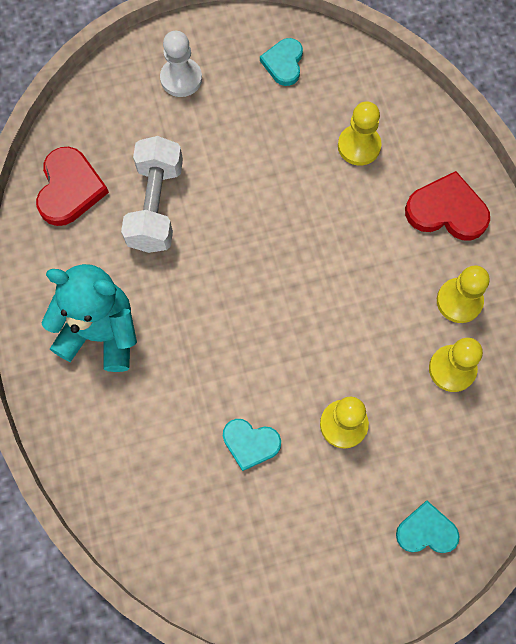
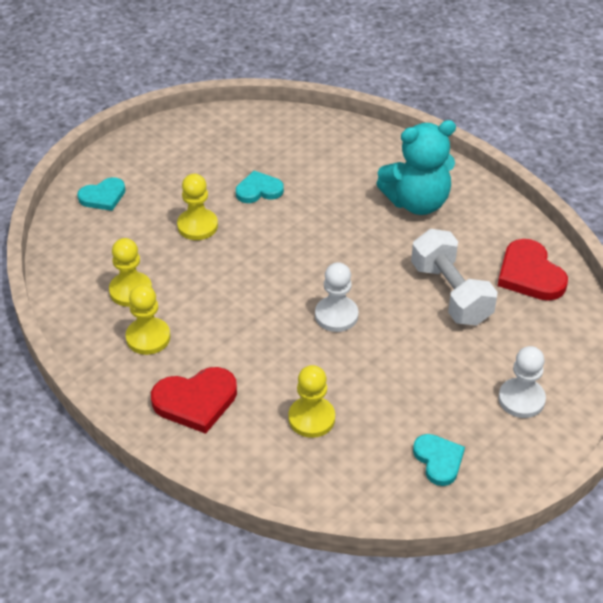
camera: 150 degrees right, 25 degrees down
(274, 236) = (336, 315): none -> white pawn

